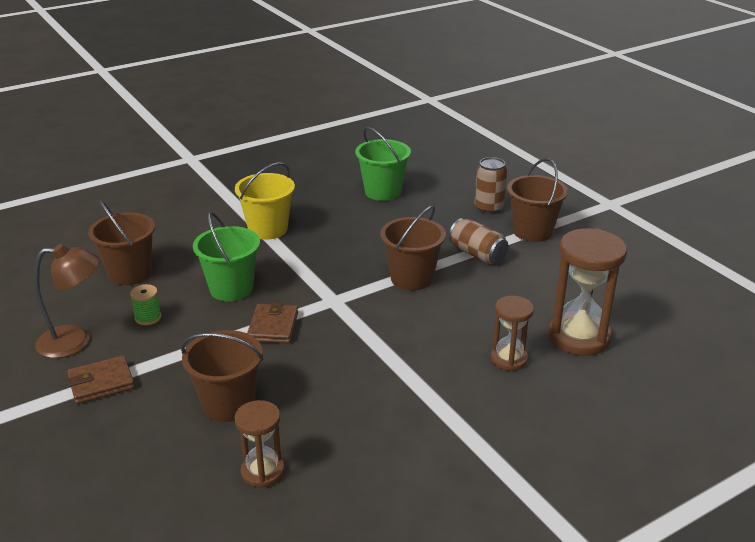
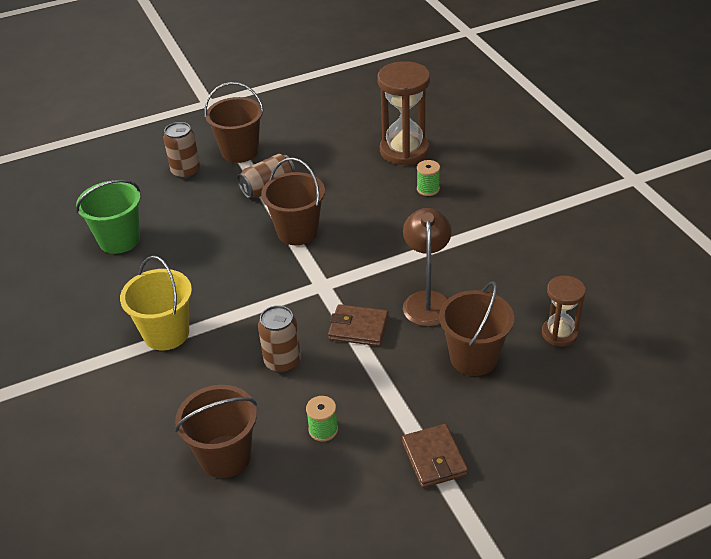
camera: 80 degrees left, 10 degrees up
(75, 341) = (357, 493): brown lamp -> brown lamp (427, 300)
(231, 288) = (282, 362): green bucket -> brown can
(509, 359) = (428, 189): brown hourglass -> green spool

